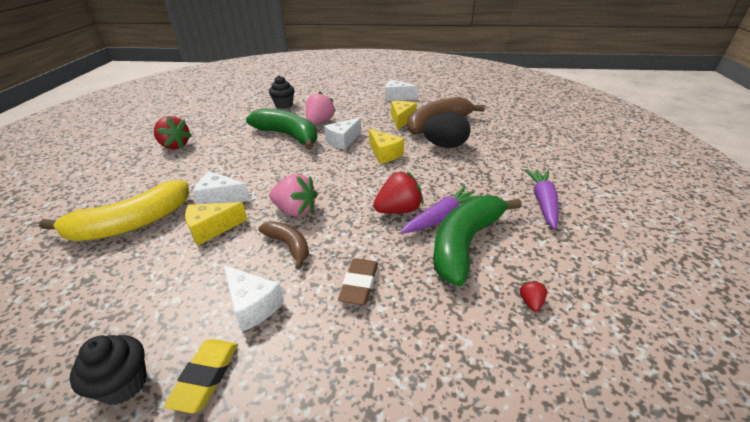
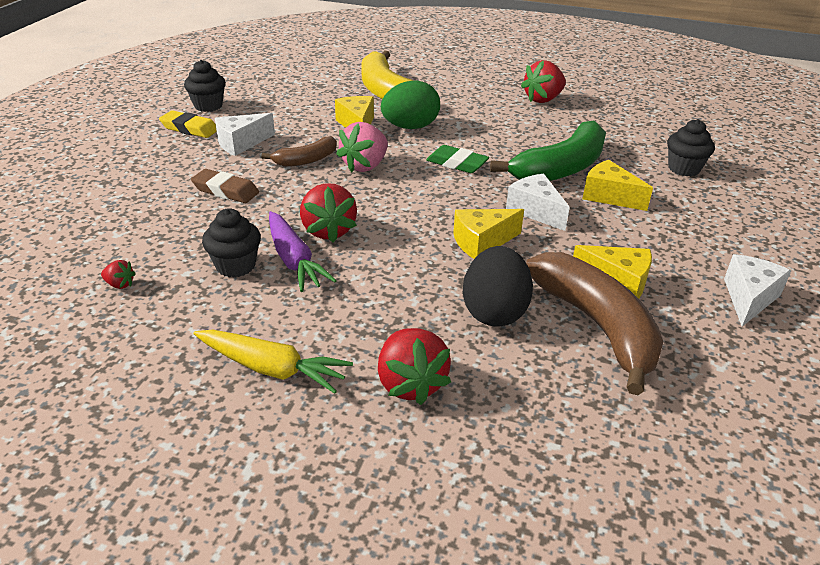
camera: 100 degrees right, 0 degrees up
(220, 198) = (410, 127): white cheese -> green egg
(286, 170) = (456, 164): none -> green eraser
(320, 122) = (609, 196): pink strawberry -> yellow cheese
(465, 243) = (235, 266): green banana -> black cupcake
(513, 161) = (410, 383): none -> red strawberry
(542, 202) = (272, 369): purple carrot -> yellow carrot

